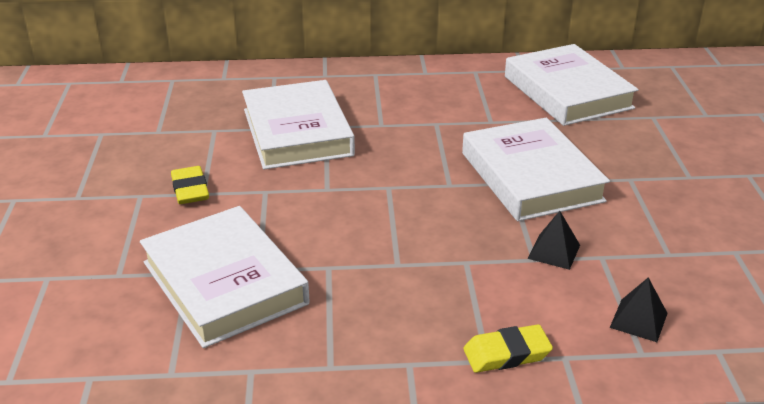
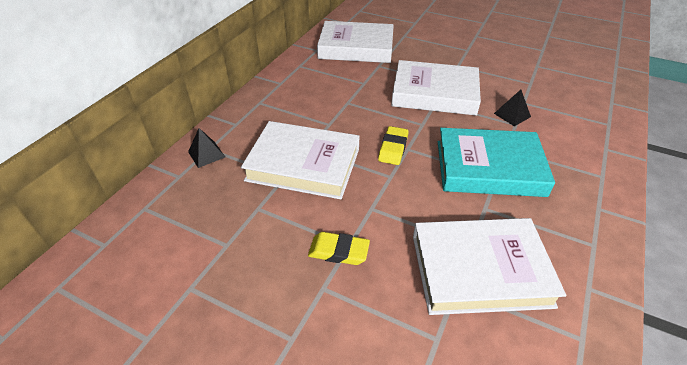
camera: 60 degrees left, 10 degrees up
(409, 255) = (489, 168): none -> turquoise book
(506, 353) = (598, 167): yellow eraser -> yellow eraser (393, 148)
(638, 320) = (582, 114): black pyramid -> black pyramid (206, 154)

